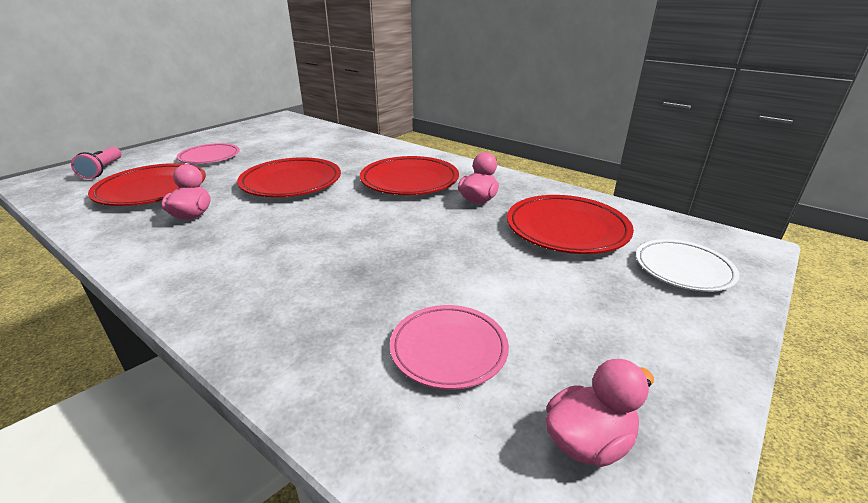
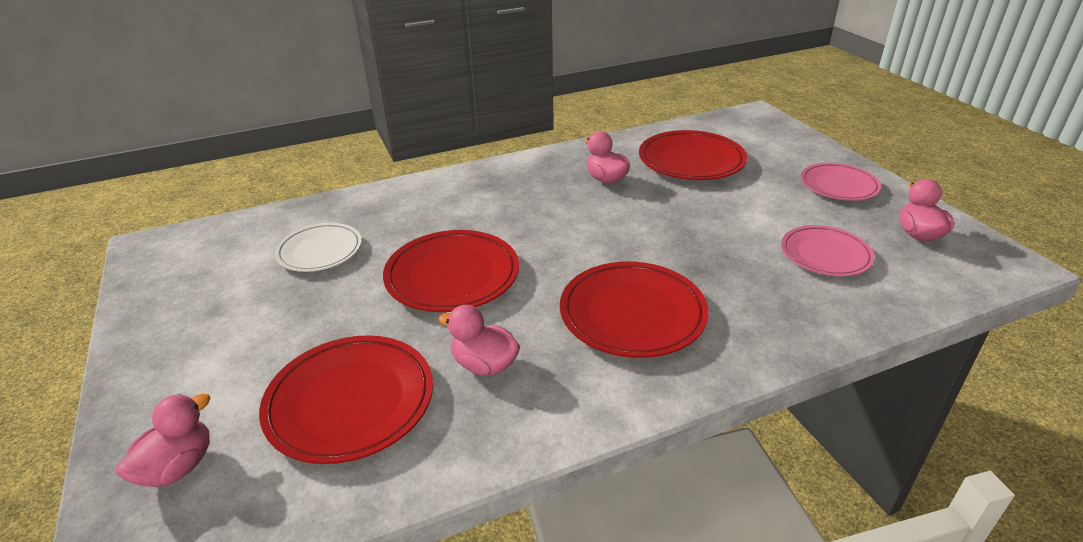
camera: 60 degrees left, 5 degrees up
(103, 170) = (178, 467): pink flashlight -> pink duck
(210, 157) = (264, 336): pink plate -> pink plate (838, 186)
(409, 181) = (527, 201): red plate -> red plate (632, 314)
(683, 269) = (772, 144): white plate -> white plate (320, 251)

